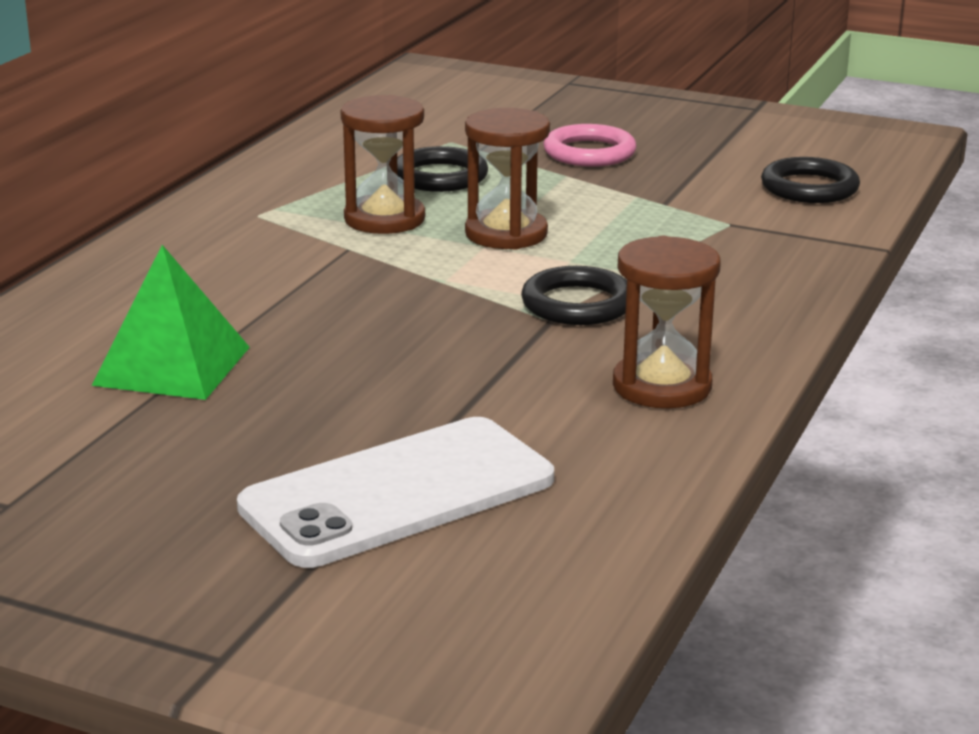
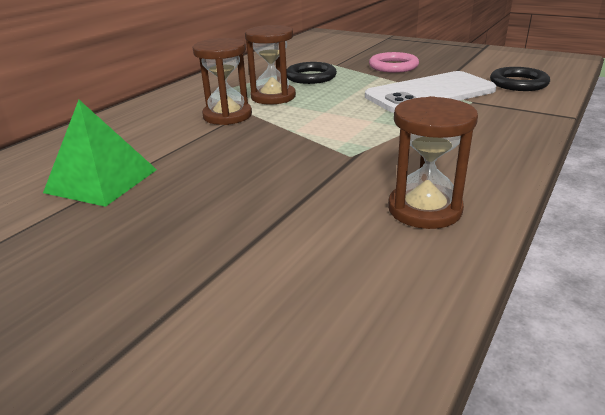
camera: 10 degrees right, 5 degrees up
(398, 493) = (196, 301): white phone -> white phone (430, 93)
(506, 234) = (338, 105): brown hourglass -> brown hourglass (227, 116)
(577, 304) = (373, 147): black ring -> none

